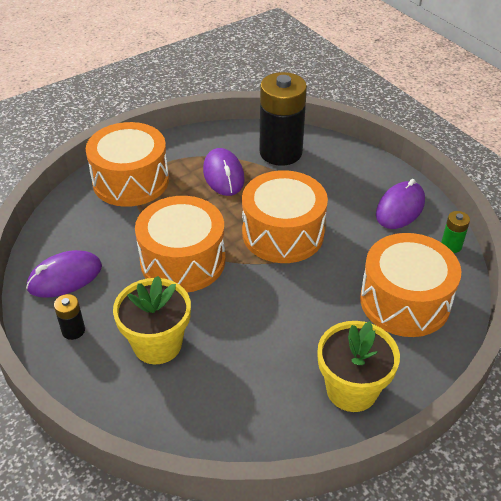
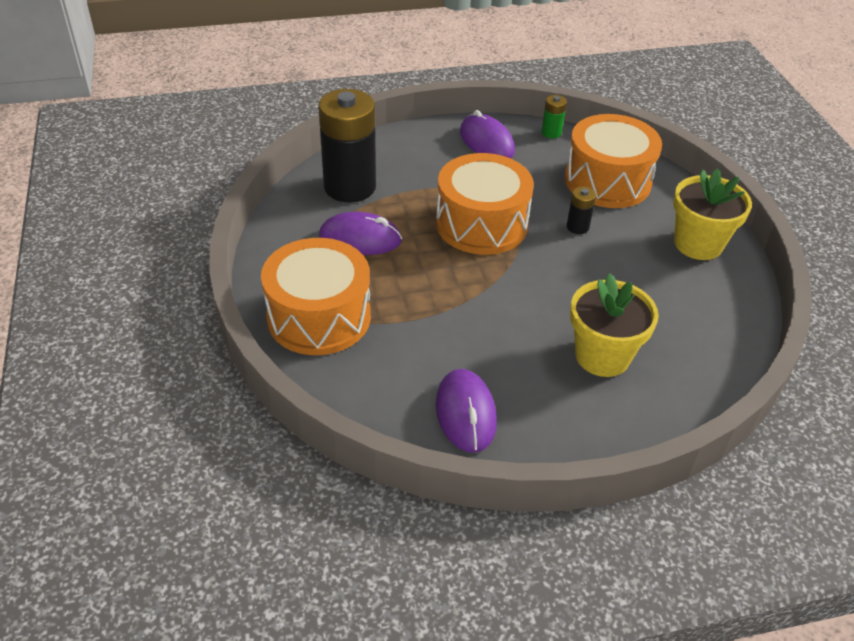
camera: 70 degrees left, 0 degrees up
(73, 330) = (557, 421): black battery -> black battery (577, 227)
(183, 261) = (486, 306): orange drum -> none

